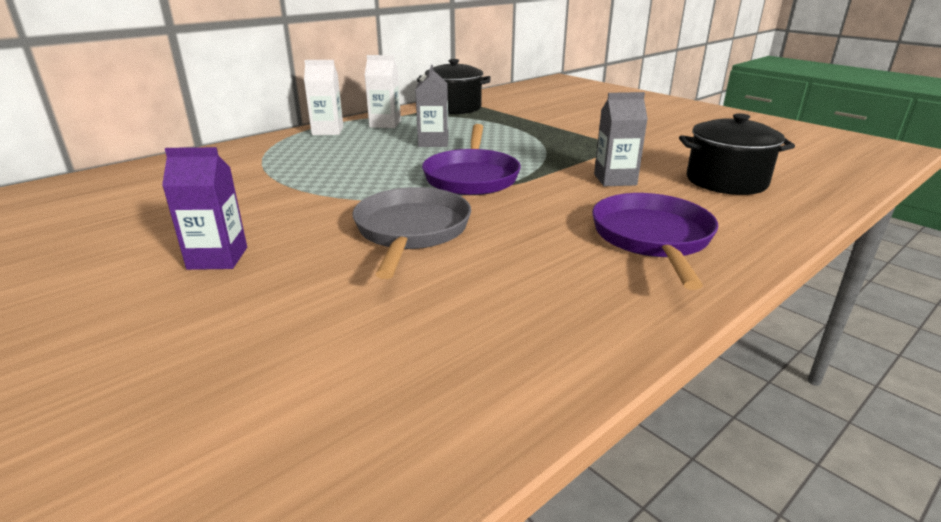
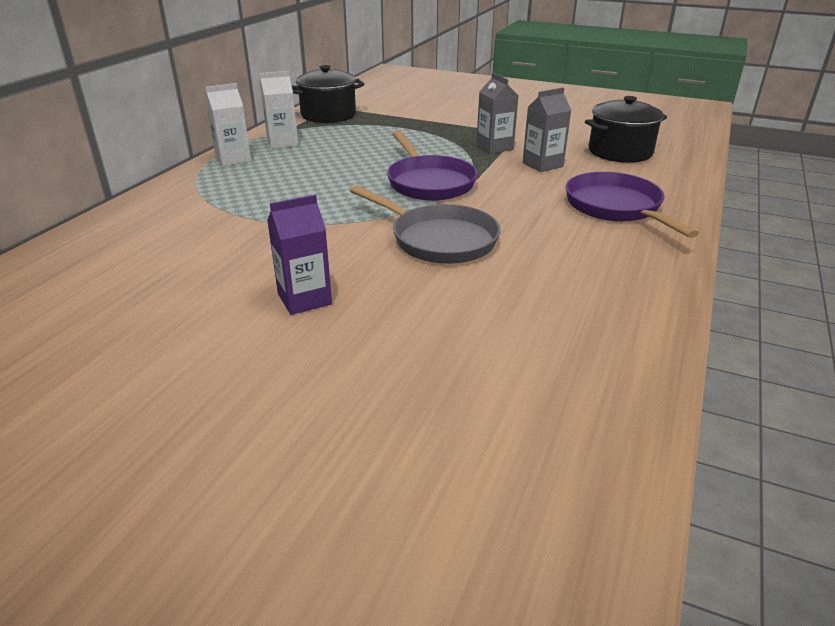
camera: 25 degrees left, 5 degrees up
(411, 231) = (439, 240): grey pan -> grey pan turned 150 degrees clockwise
(433, 142) = (354, 155): grey carton -> grey carton (494, 147)

